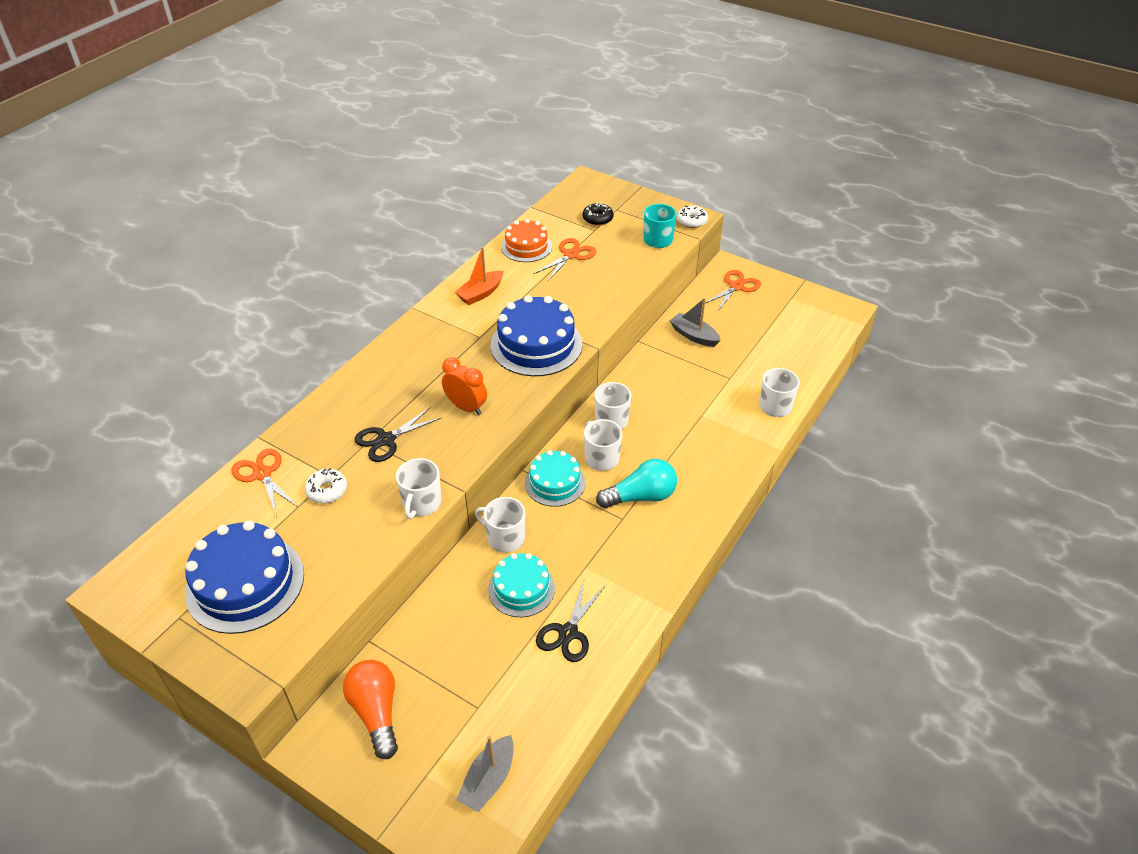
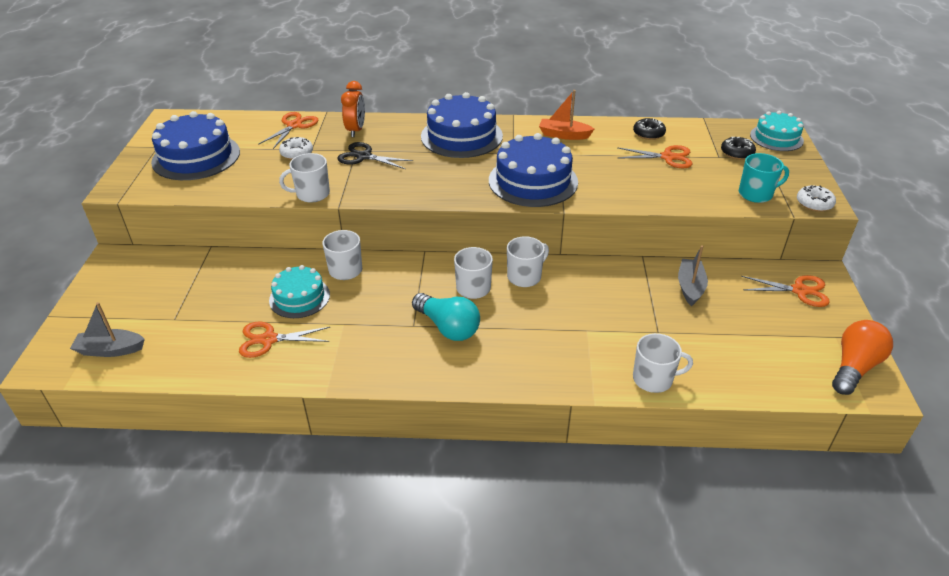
camera: 60 degrees right, 5 degrees down
(376, 712) = (151, 273): orange light bulb -> orange light bulb (854, 367)
(417, 357) = (461, 136): none -> blue cake
(466, 407) = (428, 176): orange clock -> orange clock (356, 130)
(526, 247) = (648, 134): orange cake -> black donut
(555, 483) = (424, 272): turquoise cake -> turquoise cake (776, 138)
(568, 633) = (268, 339): black scissors -> orange scissors

